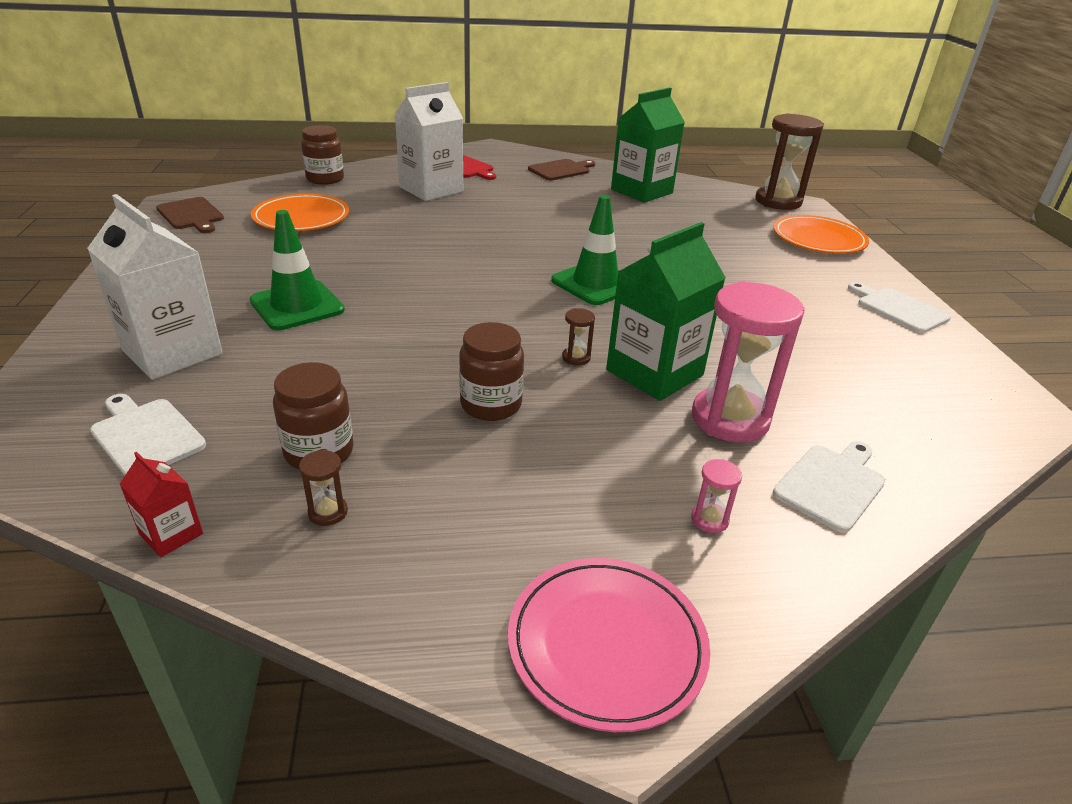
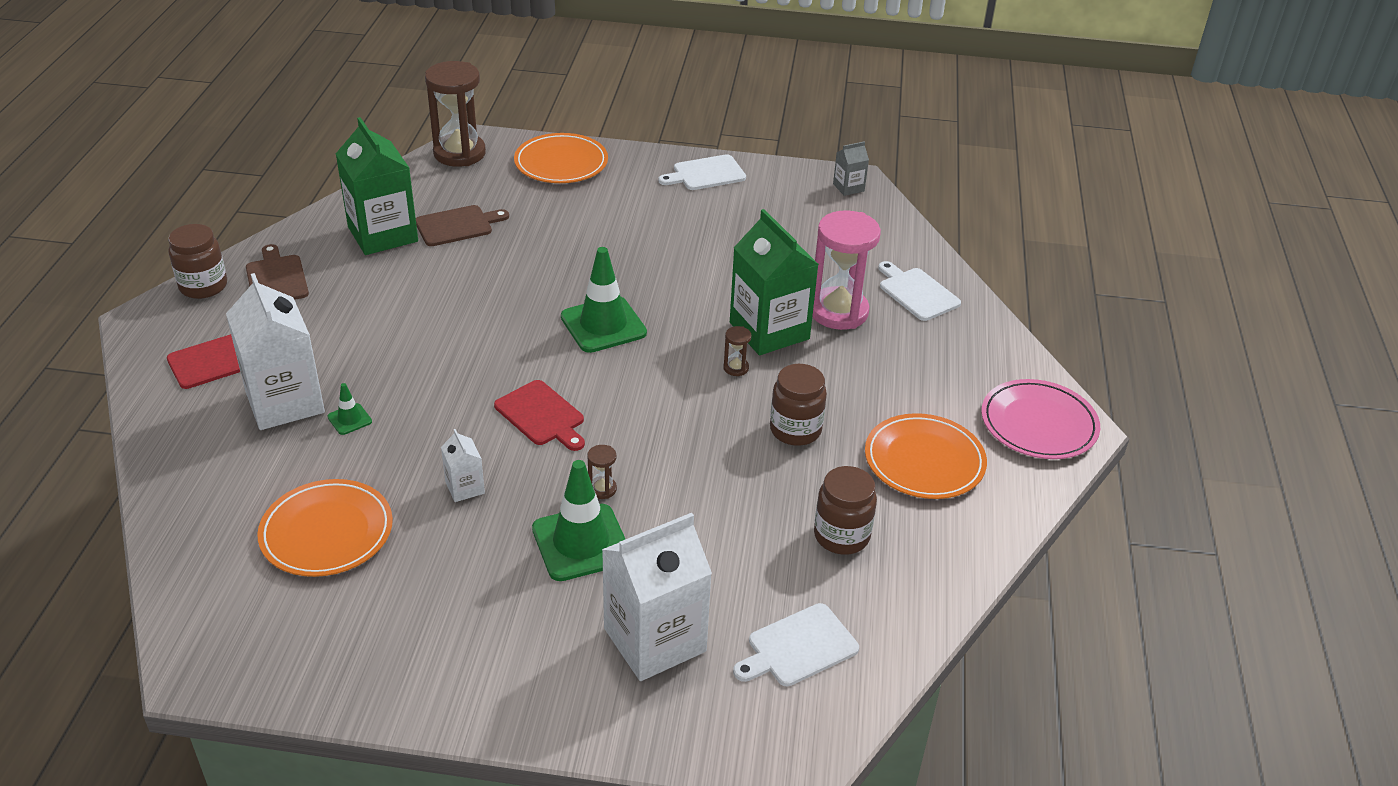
camera: 75 degrees left, 5 degrees up
(171, 534) = (927, 620): red carton -> none
(191, 215) = (261, 648): brown cutting board -> brown cutting board (457, 226)
(325, 179) = (184, 502): brown jar -> brown jar (203, 286)
(328, 512) = (914, 534): brown hourglass -> brown hourglass (602, 489)
(357, 254) = (465, 487): none -> white carton
(421, 209) = (349, 419): none -> green traffic cone
(454, 272) = (541, 416): none -> red cutting board
(471, 513) = (924, 461): none -> orange plate
(709, 519) = (943, 354): pink hourglass -> none
(1004, 407) = (848, 187): none -> grey carton

